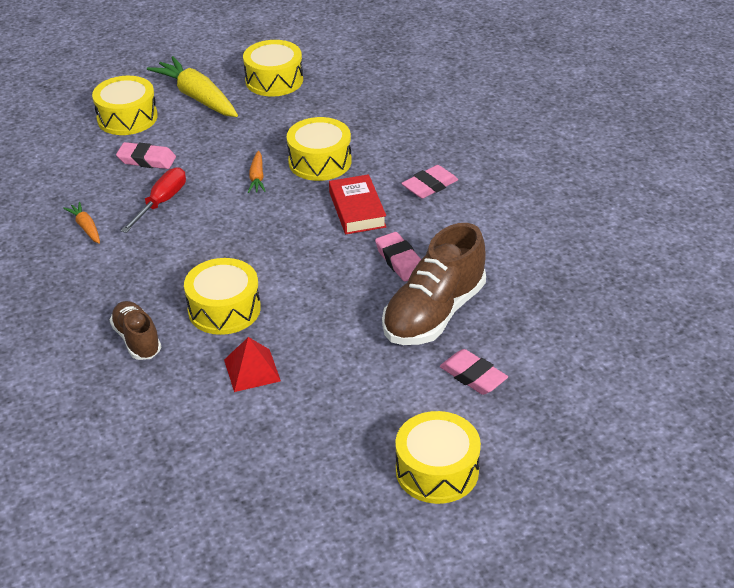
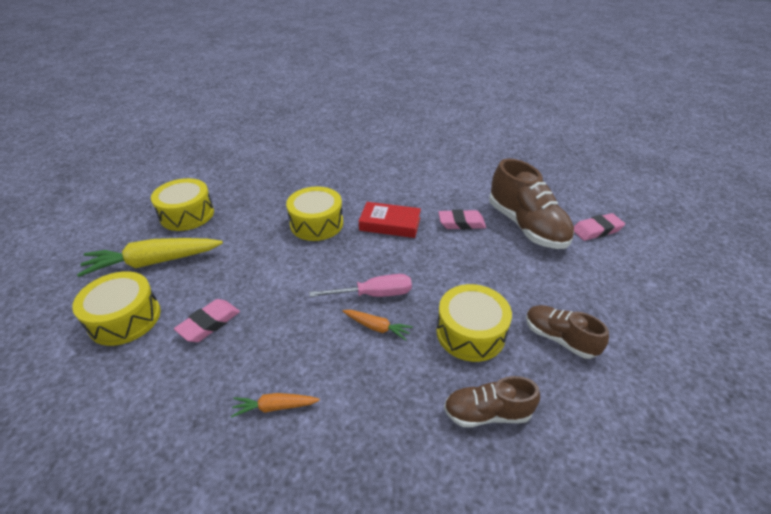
camera: 65 degrees left, 0 degrees up
(161, 202) = (286, 331): red screwdriver -> none
(238, 235) = (374, 294): none -> pink screwdriver
(252, 370) = (559, 338): red pyramid -> brown shoe
(257, 178) = (306, 261): orange carrot -> orange carrot (377, 327)
(429, 186) = (388, 187): pink eraser -> none
(437, 470) = (691, 274): yellow drum -> none

